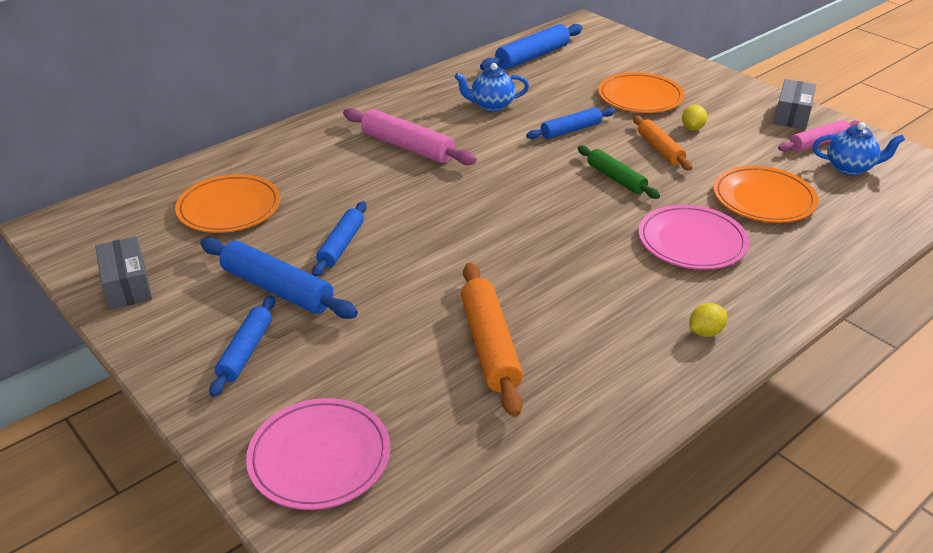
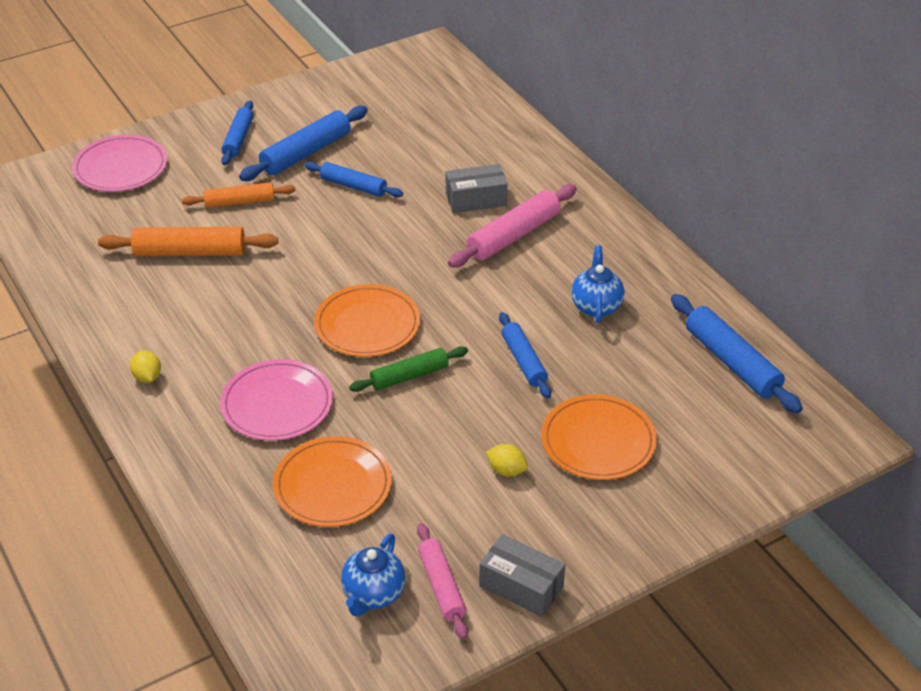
camera: 100 degrees right, 5 degrees up
(127, 285) = (339, 86): grey box -> grey box (476, 199)
(229, 208) = (430, 129): orange plate -> orange plate (367, 325)
(245, 351) = (238, 139): blue rolling pin -> blue rolling pin turned 75 degrees clockwise
(660, 149) = (463, 427): orange rolling pin -> orange rolling pin (239, 202)

